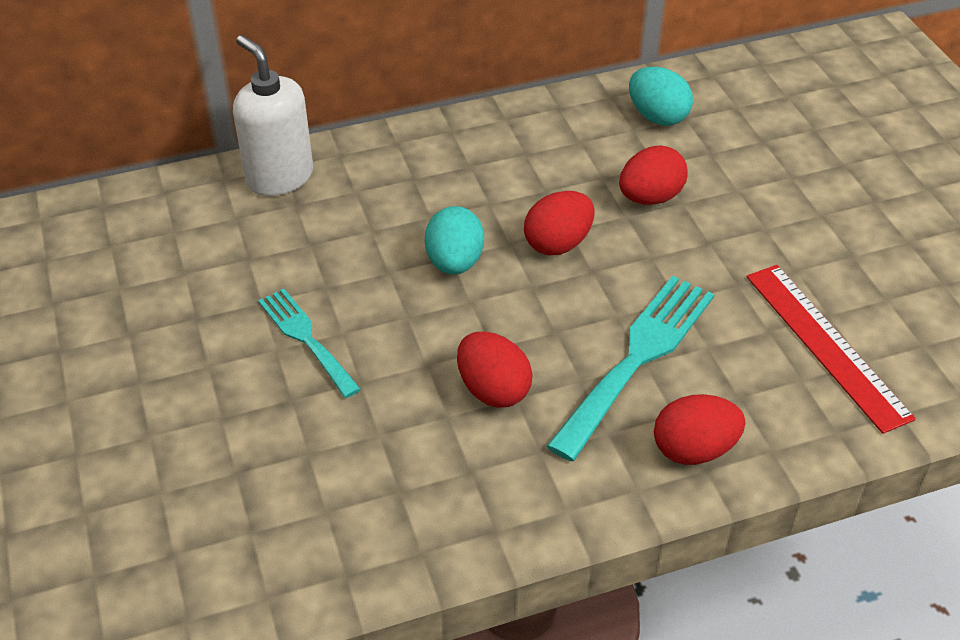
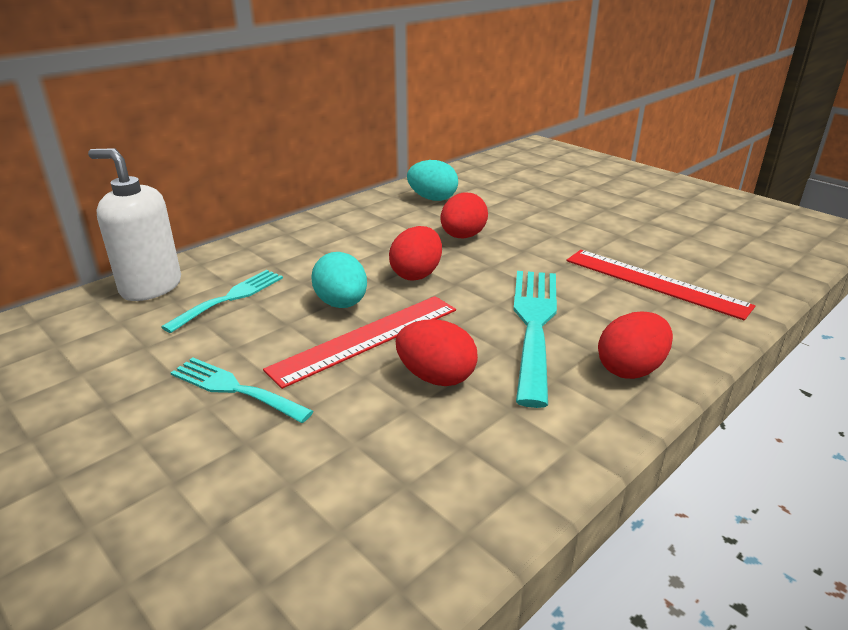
camera: 25 degrees left, 15 degrees down
(349, 218) = (230, 298): none -> turquoise fork
(454, 318) = (366, 338): none -> red ruler

